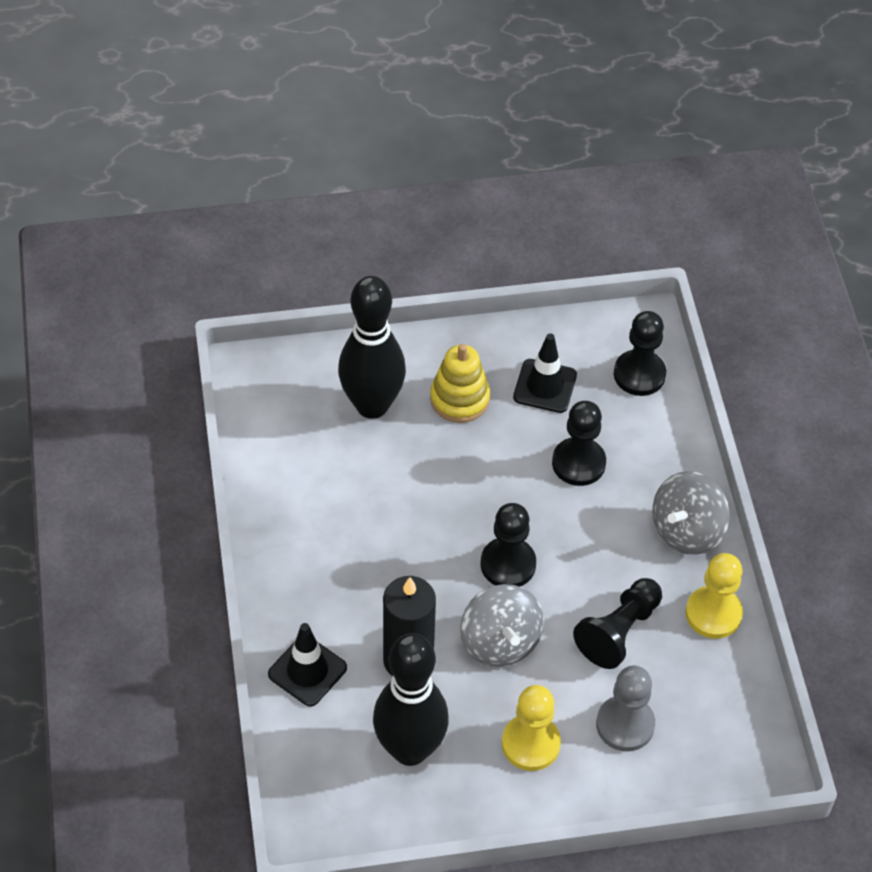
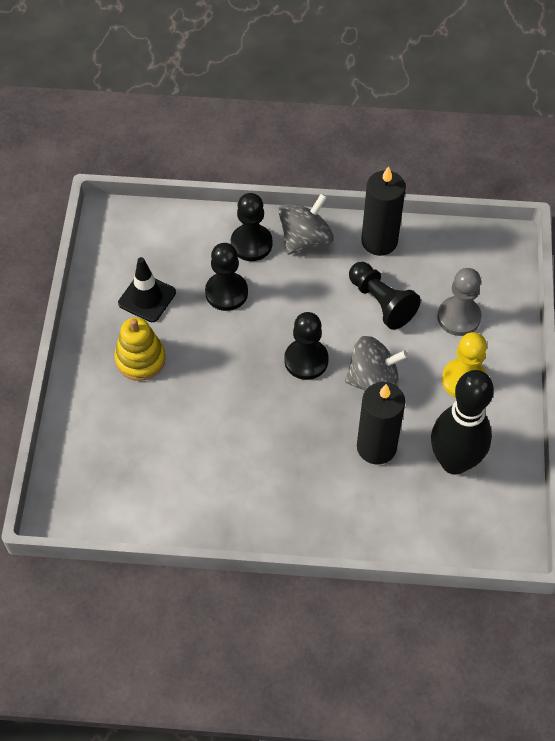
camera: 75 degrees left, 5 degrees up
(307, 671) = (371, 521): black traffic cone -> none
(372, 405) = (126, 424): black bowling pin -> none
(639, 374) = (156, 233): black pawn -> black pawn (251, 244)
(687, 530) = (305, 239): grey spinning top -> grey spinning top turned 105 degrees counterclockwise
(713, 614) = (379, 241): yellow pawn -> black candle

